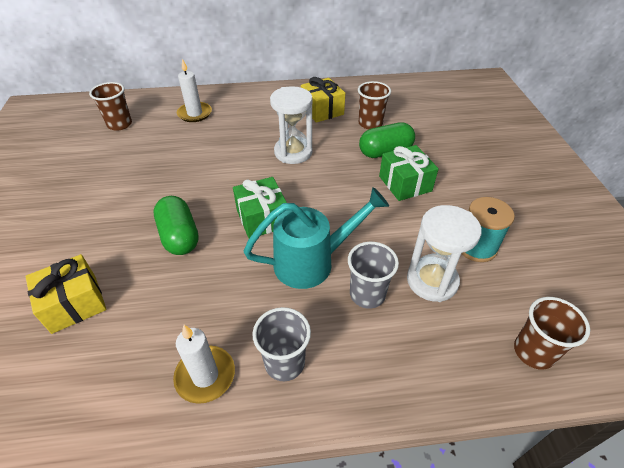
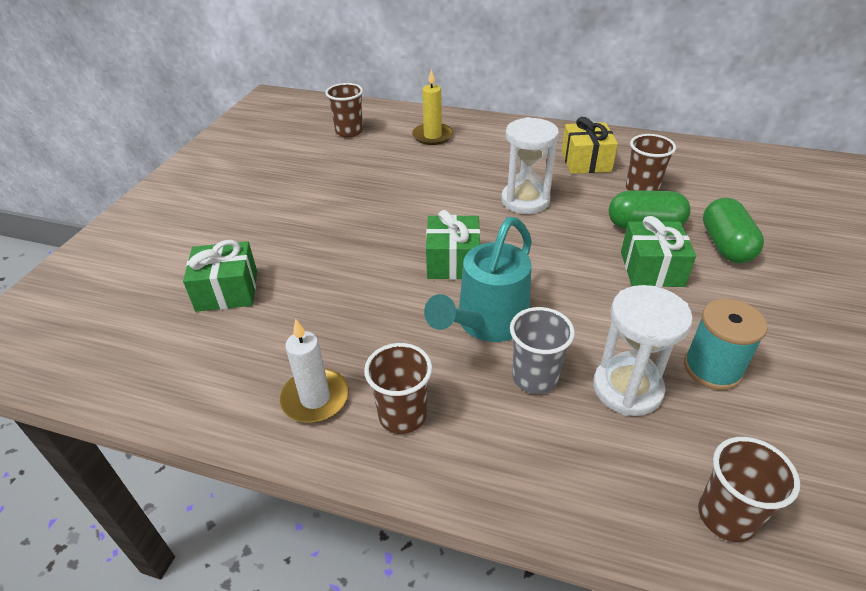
camera: 25 degrees right, 5 degrees down
(74, 303) = (227, 291): yellow gift -> green gift
(179, 236) = (355, 256): green capsule -> green capsule (725, 246)
(195, 114) = (432, 136): white candle -> yellow candle
(284, 363) = (402, 415): grey cup -> brown cup
(312, 262) = (487, 323): turquoise watering can -> turquoise watering can turned 120 degrees clockwise

